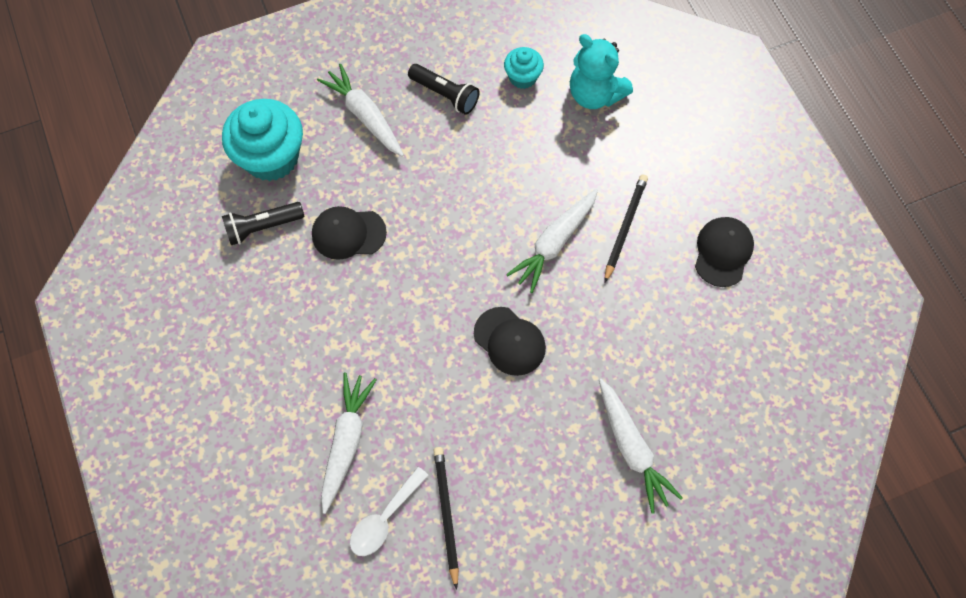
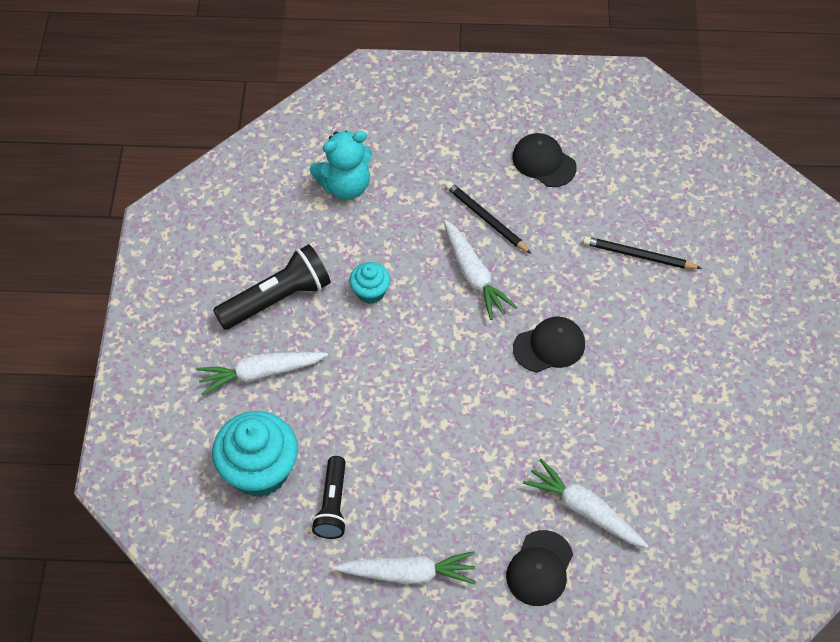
camera: 65 degrees left, 10 degrees down
(348, 233) = (379, 433): black cap -> black cap (539, 568)
(384, 518) = (667, 505): white spoon -> none
(445, 95) = (277, 299): black flashlight -> black flashlight, size x1.53
(446, 514) = (683, 455): black pencil -> black pencil (639, 255)
(522, 77) = (295, 231): turquoise cupcake -> turquoise cupcake (370, 292)
(631, 447) = (683, 297): white carrot -> white carrot (408, 573)

